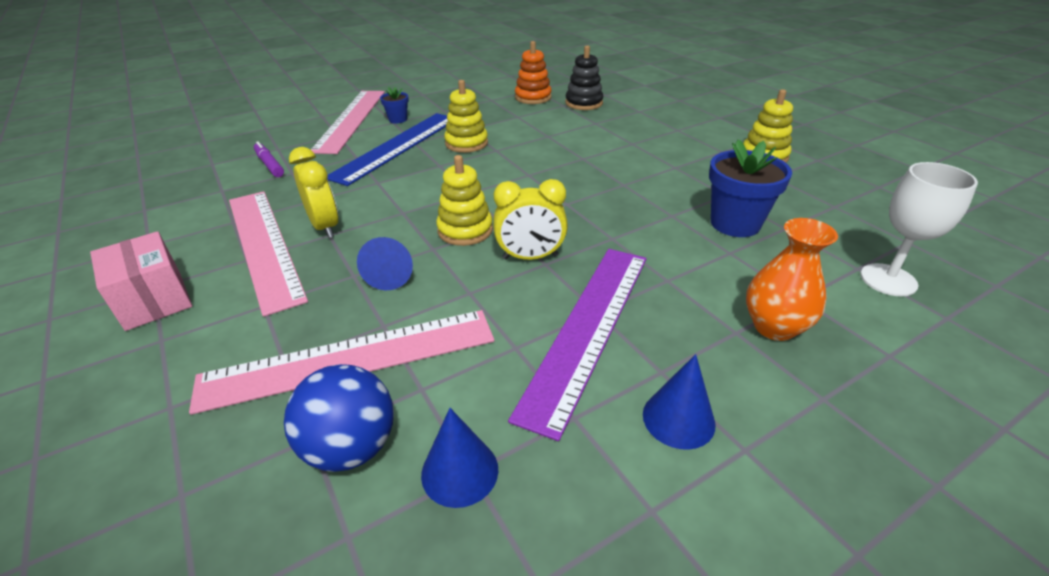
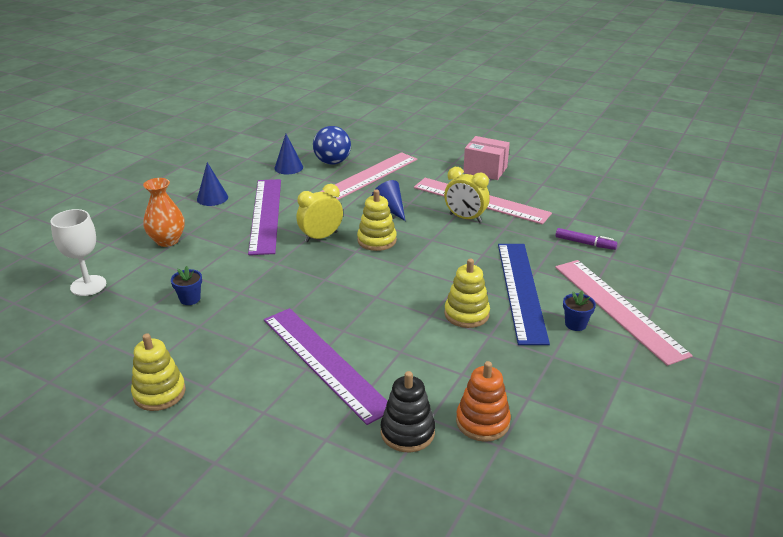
camera: 150 degrees right, 5 degrees down
(614, 143) = (325, 362): none -> purple ruler
(735, 223) = (190, 299): blue flower pot -> blue flower pot, size x0.52

